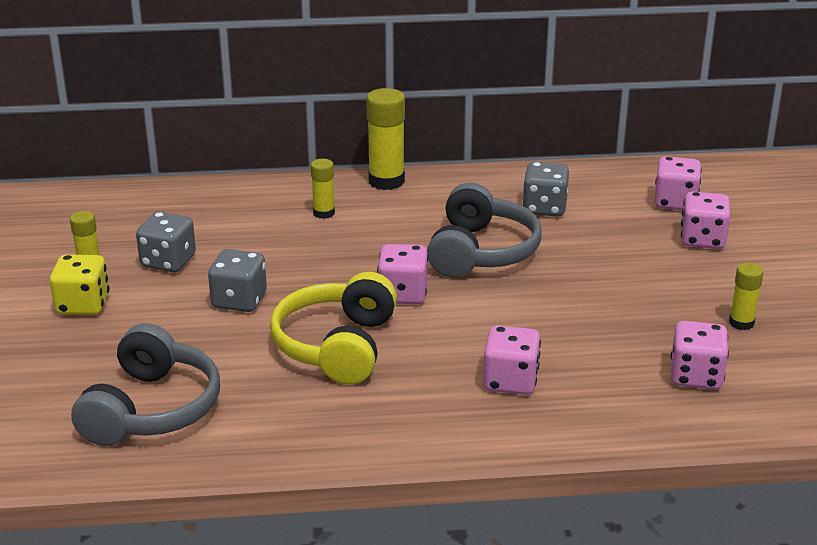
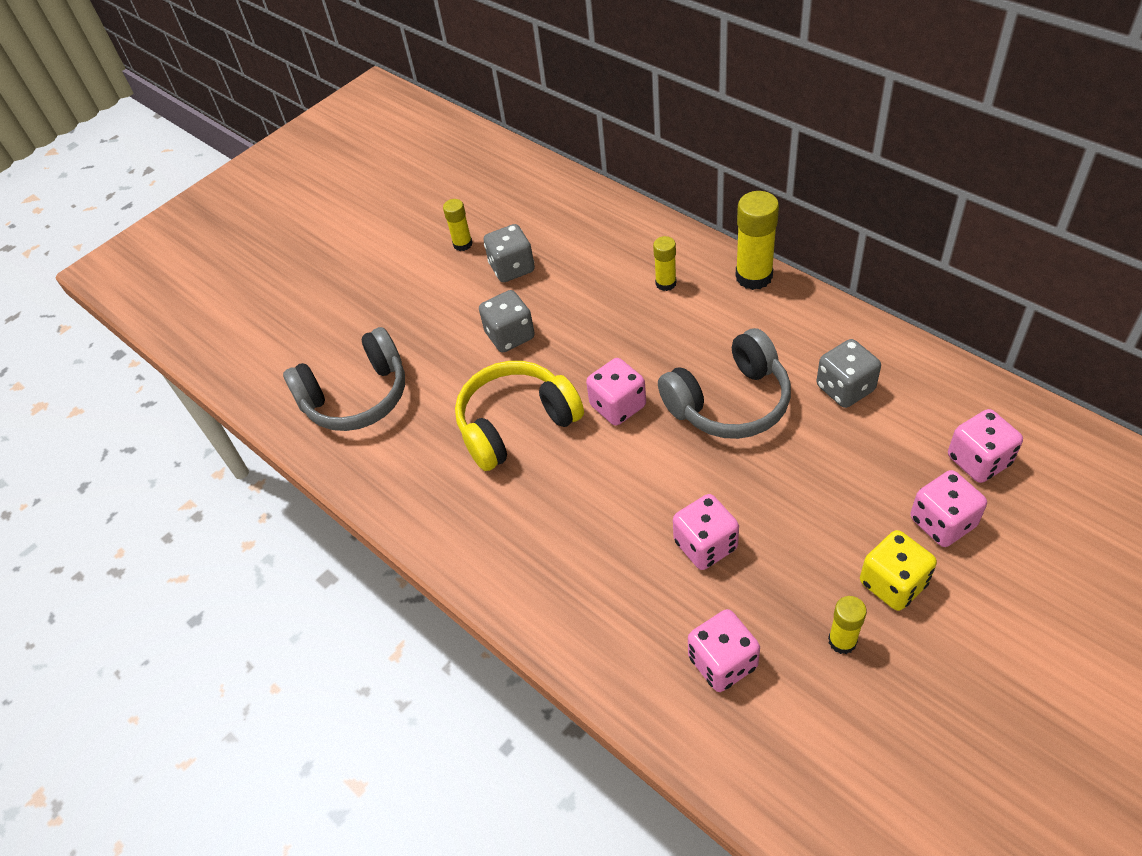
camera: 55 degrees right, 20 degrees up
(83, 305) = (423, 276): yellow dice -> yellow dice (893, 583)
(510, 381) = (582, 549): pink dice -> pink dice (705, 545)

